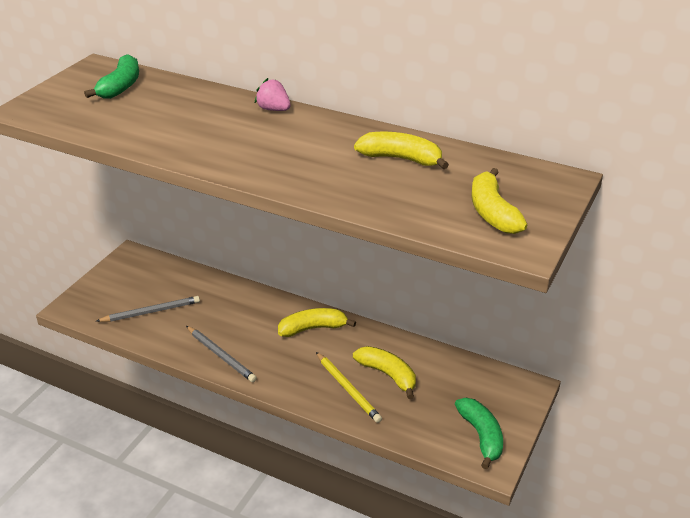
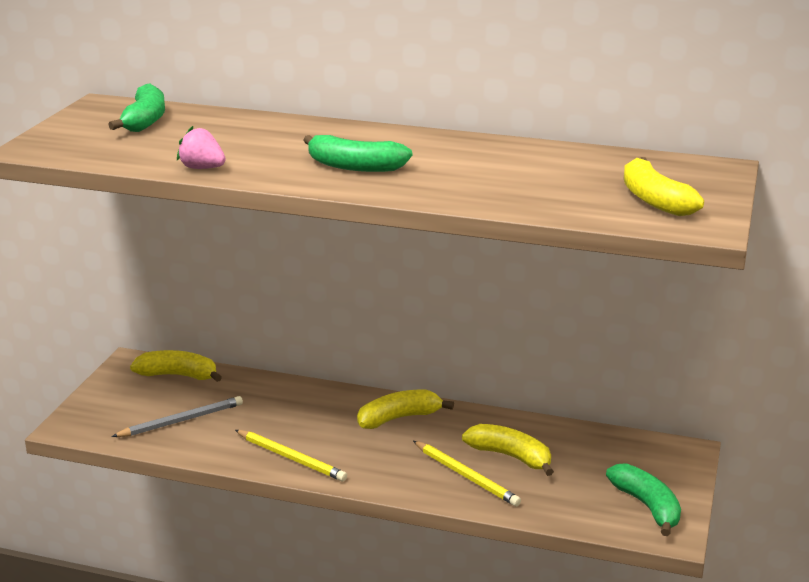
camera: 10 degrees left, 10 degrees down
(221, 355) = (291, 458): grey pencil -> yellow pencil
(261, 151) = (354, 166): none -> green banana
(273, 109) = (348, 130): pink strawberry -> pink strawberry (202, 168)
(401, 159) = (525, 162): yellow banana -> yellow banana (178, 375)

